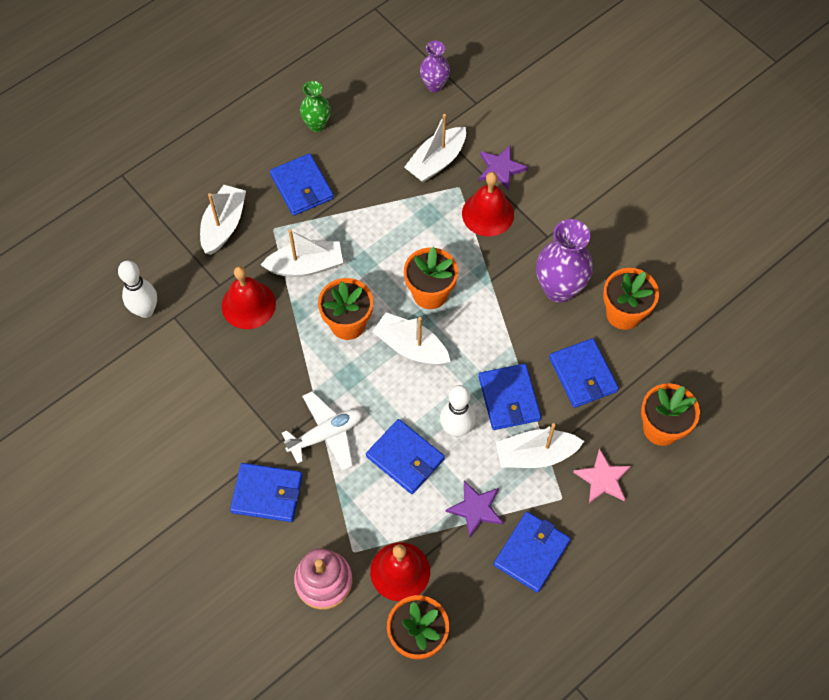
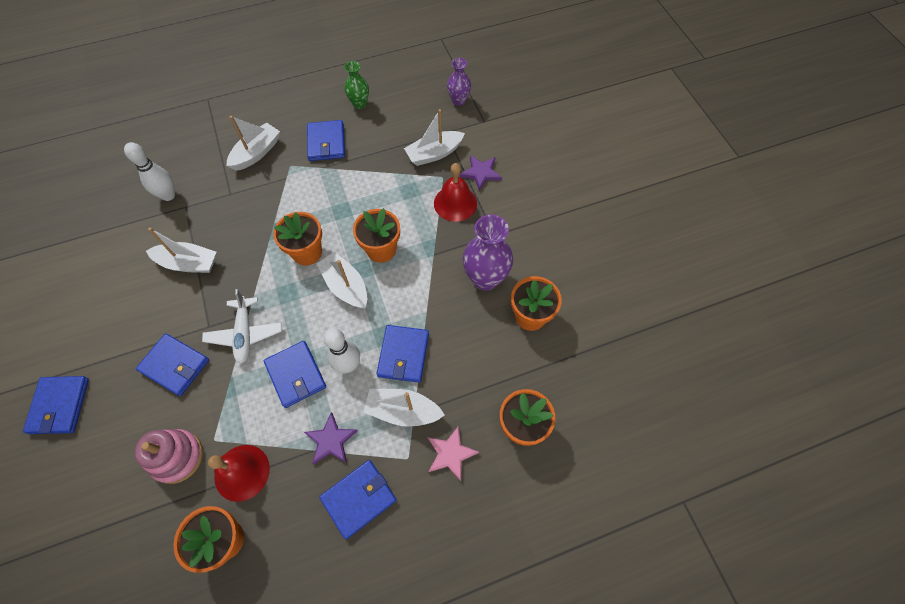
camera: 20 degrees right, 0 degrees up
(248, 305) = (242, 214): red bell -> none
(306, 266) = (299, 199): white boat -> white boat (188, 263)
(326, 434) = (245, 333): white plane -> white plane turned 90 degrees clockwise
(582, 374) = (473, 356): blue wallet -> blue wallet (59, 406)

